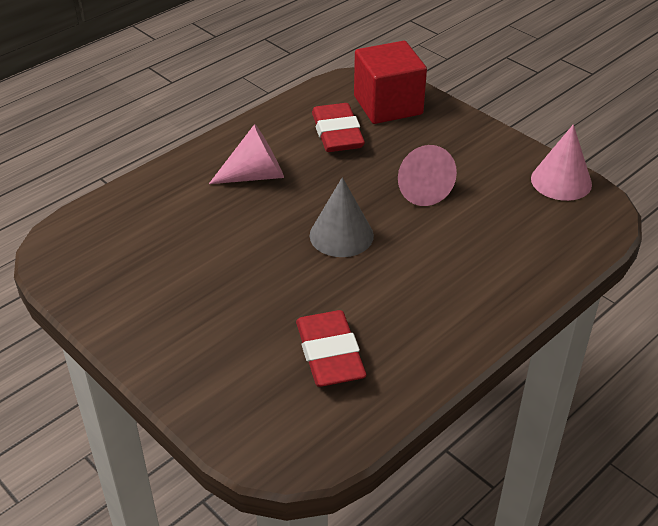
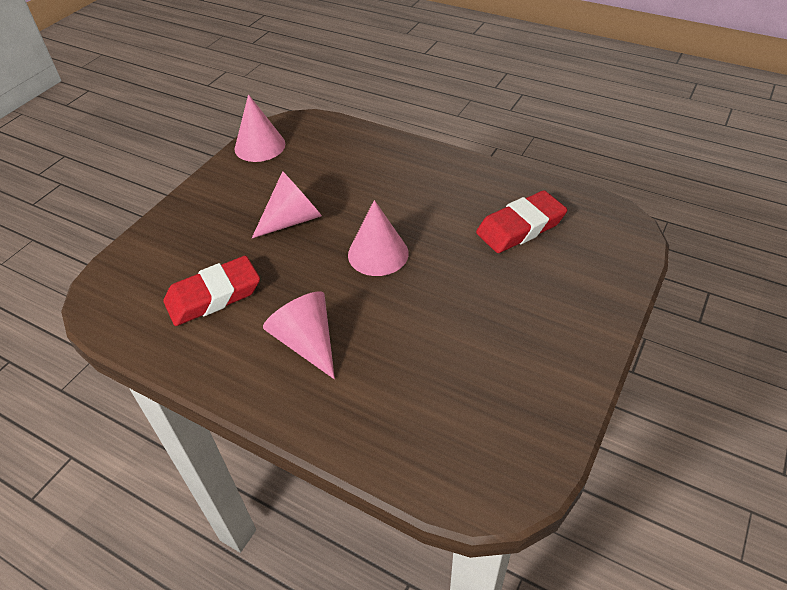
camera: 105 degrees left, 5 degrees up
(341, 235) = (378, 254): grey cone -> pink cone
(388, 105) = (153, 268): red cube -> none

